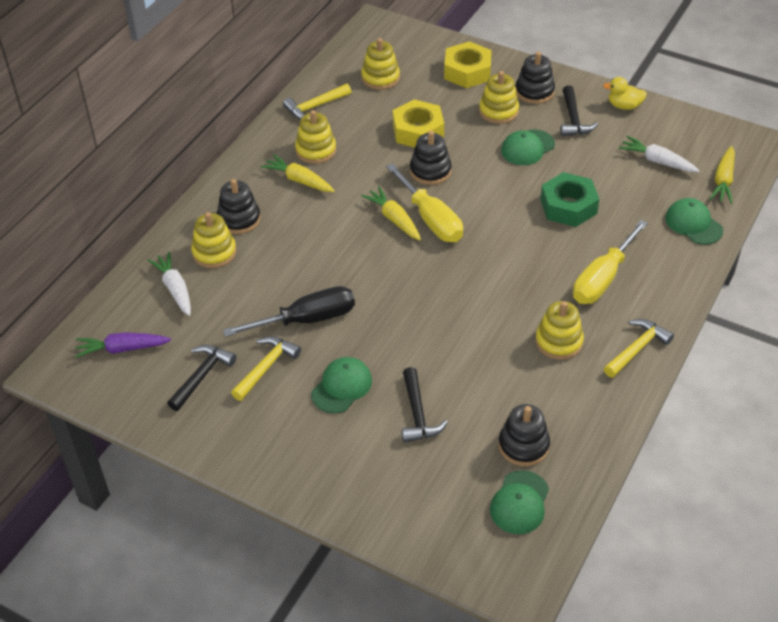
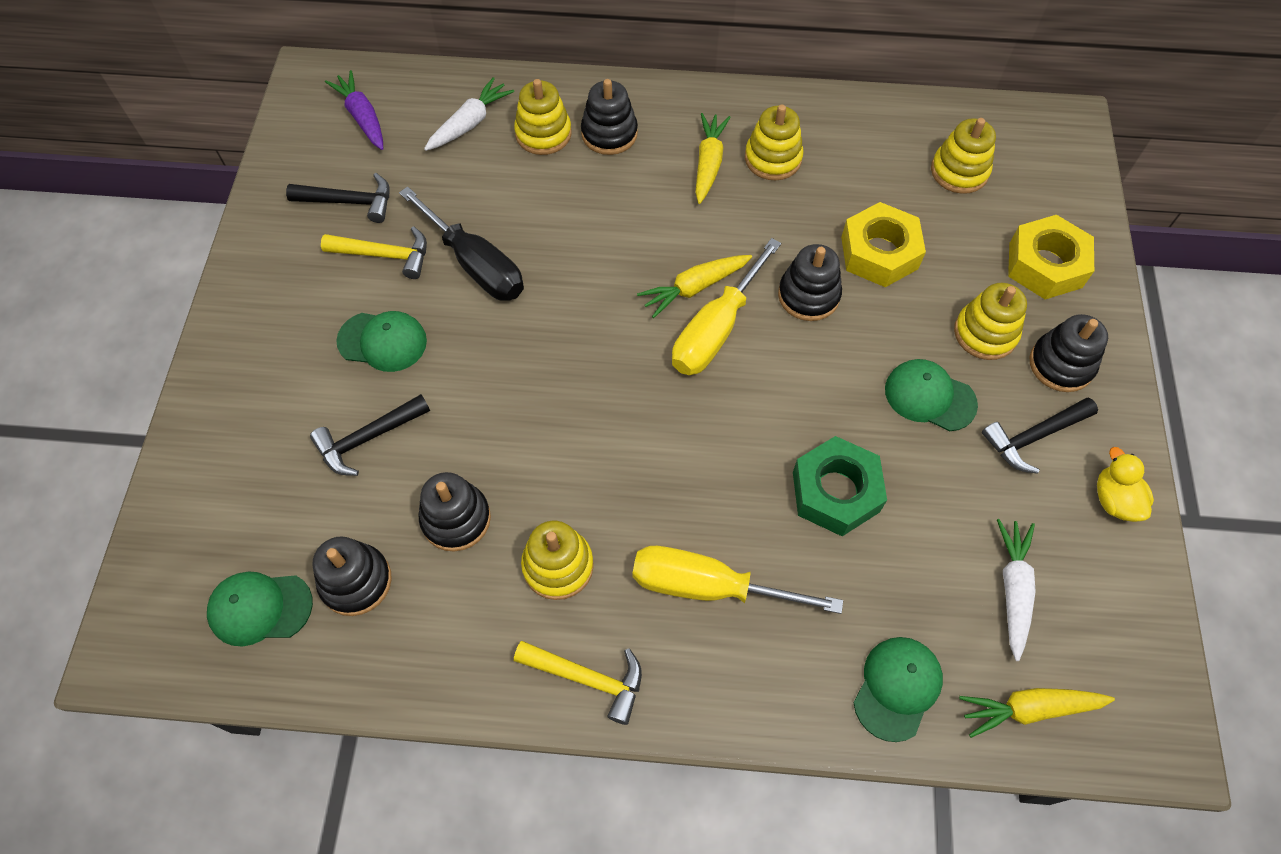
camera: 65 degrees right, 15 degrees up
(315, 107) = (854, 126): yellow hammer -> none
(394, 219) = (694, 288): yellow carrot -> yellow carrot turned 150 degrees counterclockwise
(502, 382) = (456, 519): none -> black stacking toy

